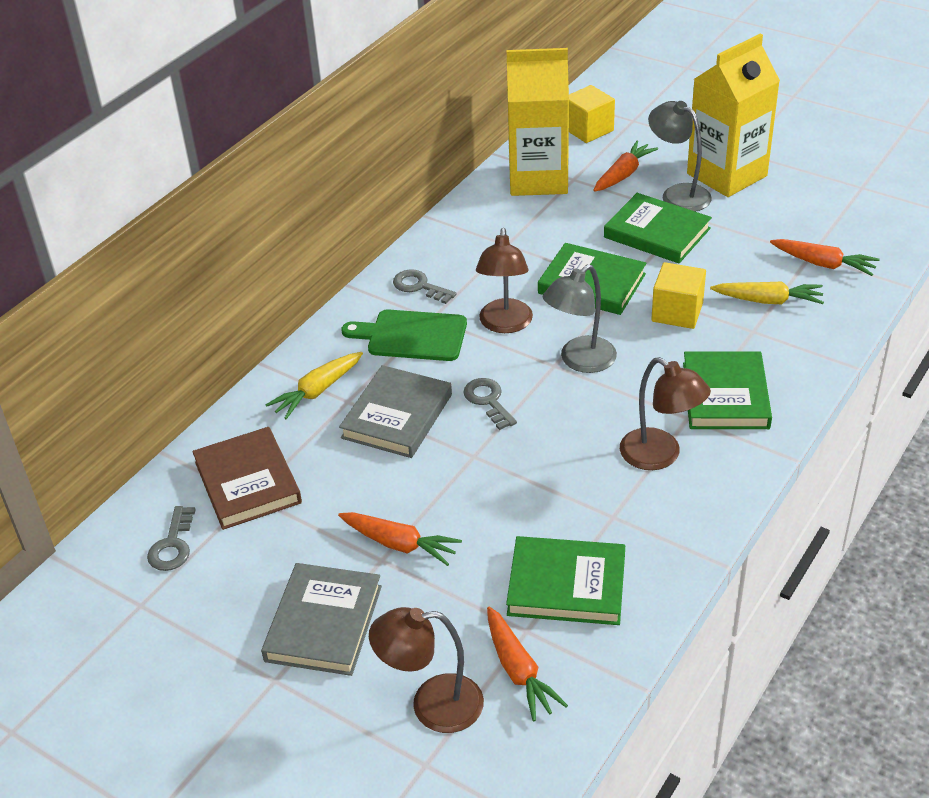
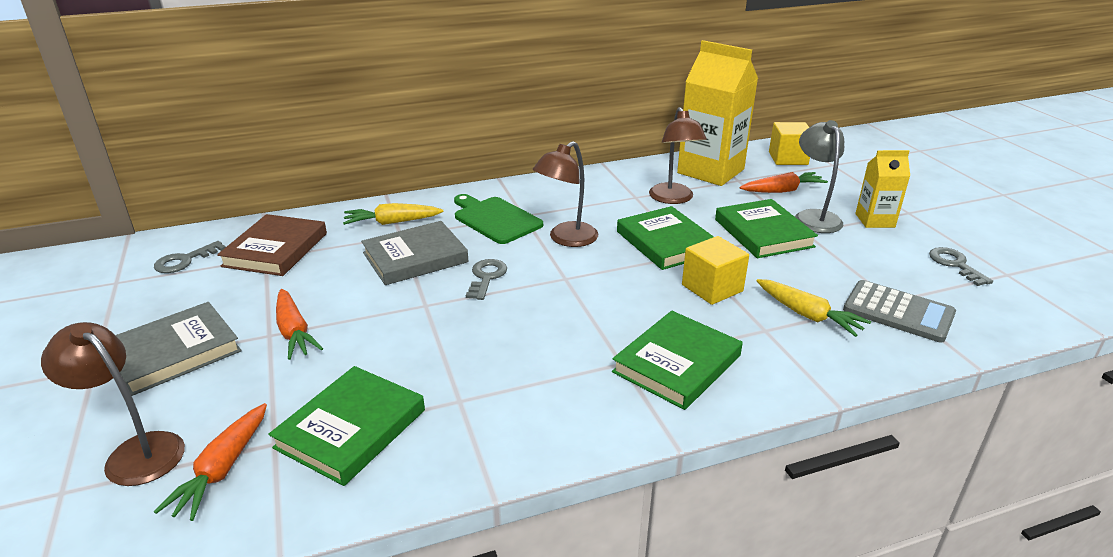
camera: 35 degrees right, 10 degrees down
(419, 286) = (541, 196): grey key -> grey key (955, 265)
(566, 585) = (351, 429): green book -> green book turned 75 degrees clockwise
(580, 361) = (588, 284): grey lamp -> none
(660, 456) = (559, 378): brown lamp -> brown lamp (673, 199)
(726, 175) = (875, 220): yellow carton -> yellow carton, size x0.53
(823, 264) = (898, 312): orange carrot -> grey calculator

